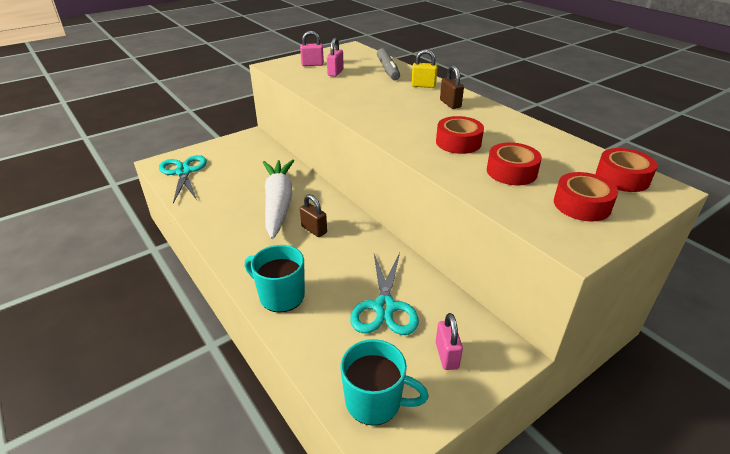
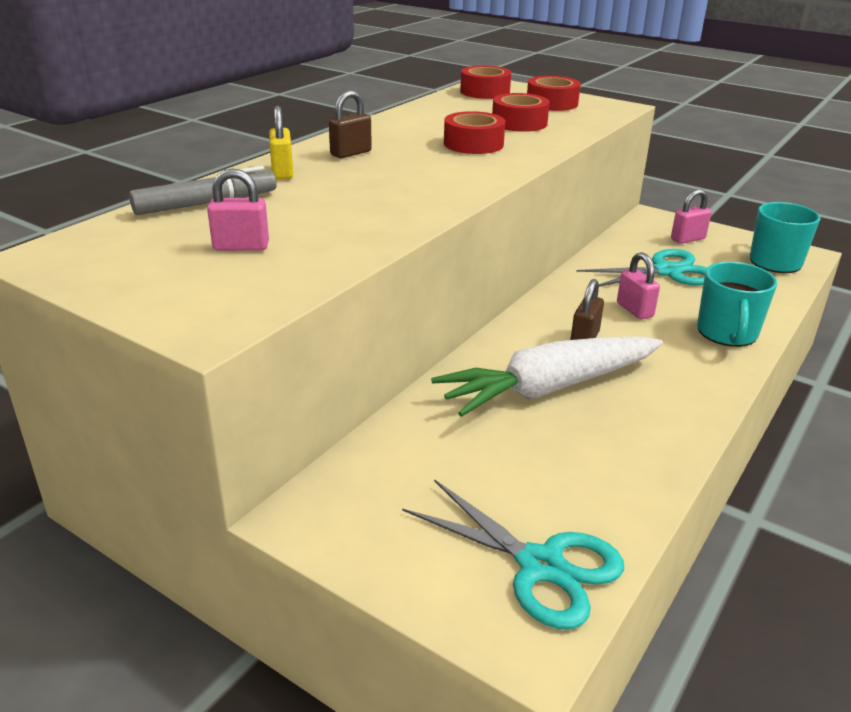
camera: 110 degrees left, 5 degrees down
(184, 172) = (540, 565): turquoise scissors -> turquoise scissors turned 105 degrees counterclockwise
(312, 64) = (190, 280): pink padlock -> pink padlock (634, 310)

